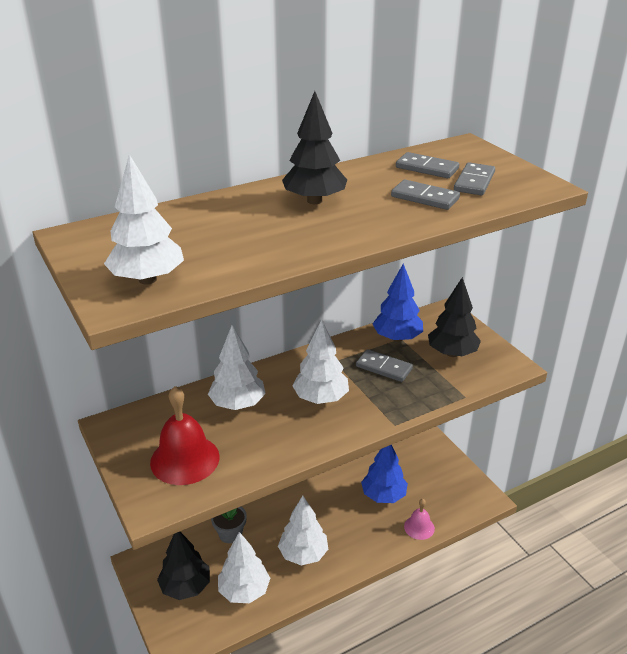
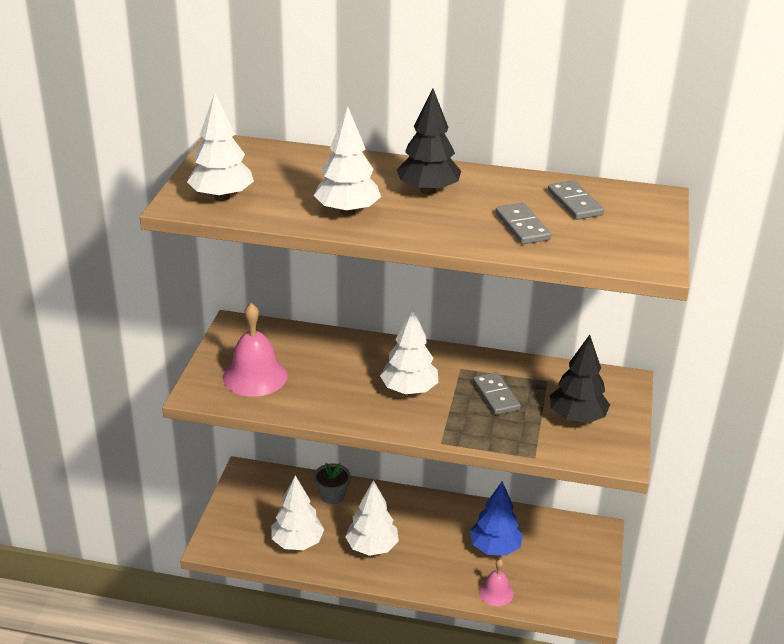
camera: 40 degrees right, 0 degrees up
(185, 459) = (255, 376): red bell -> pink bell
(185, 587) = (259, 511): black tree -> none
(238, 404) = (340, 359): white tree -> white tree (347, 211)
(397, 338) = (544, 379): blue tree -> none
(474, 182) = (594, 232): grey domino -> none

